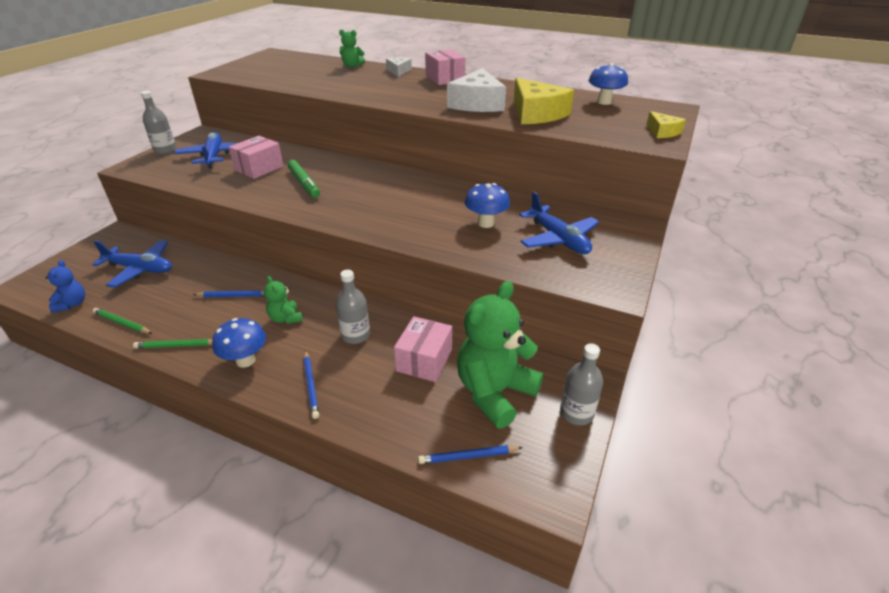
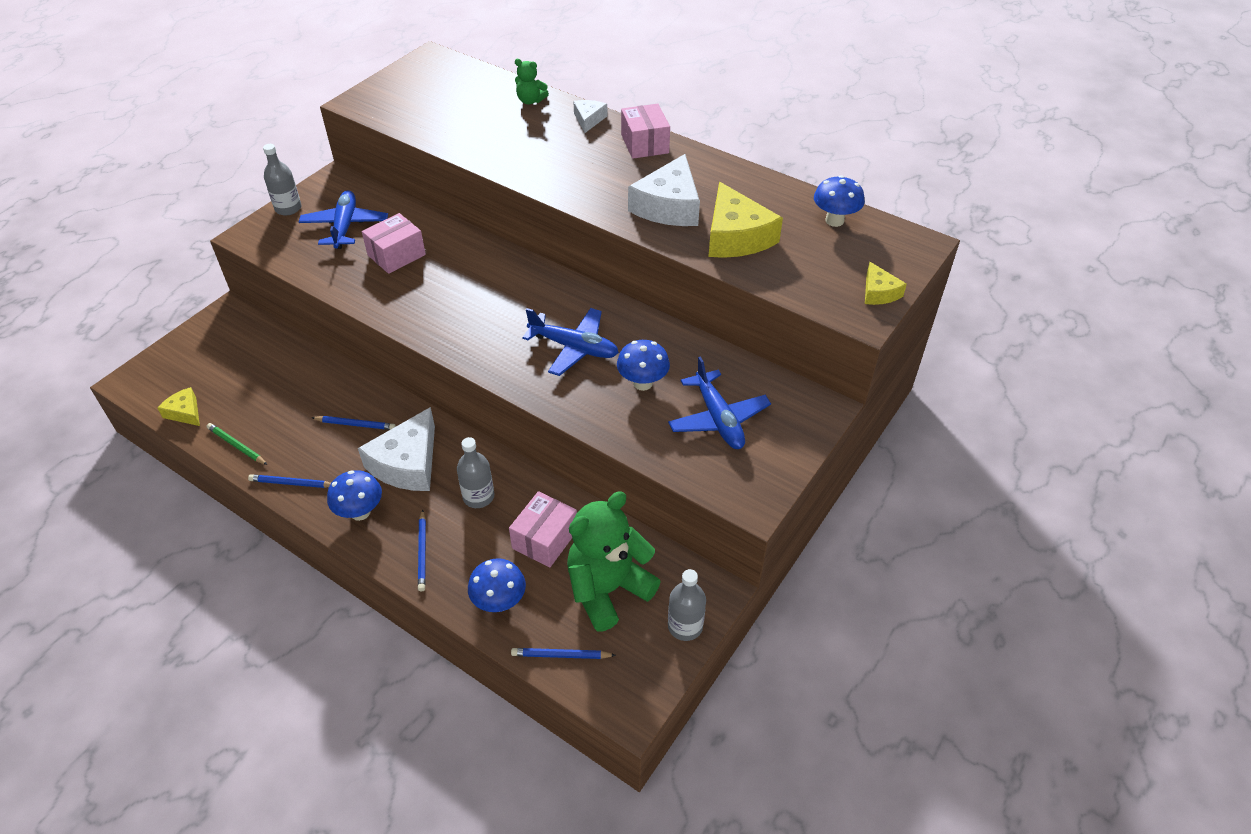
camera: 10 degrees right, 10 degrees up
(72, 304) = (185, 412): blue teddy bear -> yellow cheese
(140, 269) = (255, 371): blue plane -> blue plane (574, 347)
(176, 346) = (291, 483): green pencil -> blue pencil
(285, 318) = (407, 463): green teddy bear -> white cheese
(304, 183) = (446, 289): green marker -> none
(395, 417) = (499, 602): none -> blue mushroom

